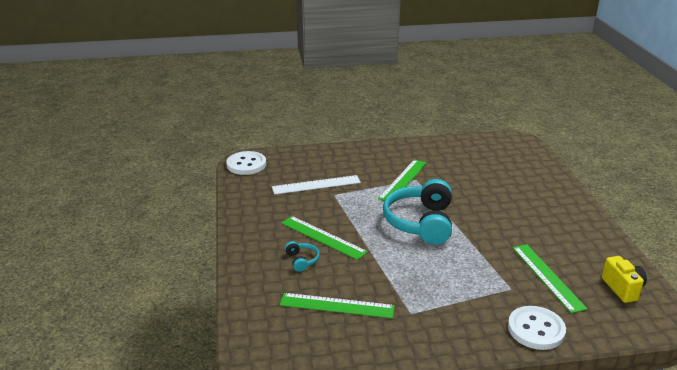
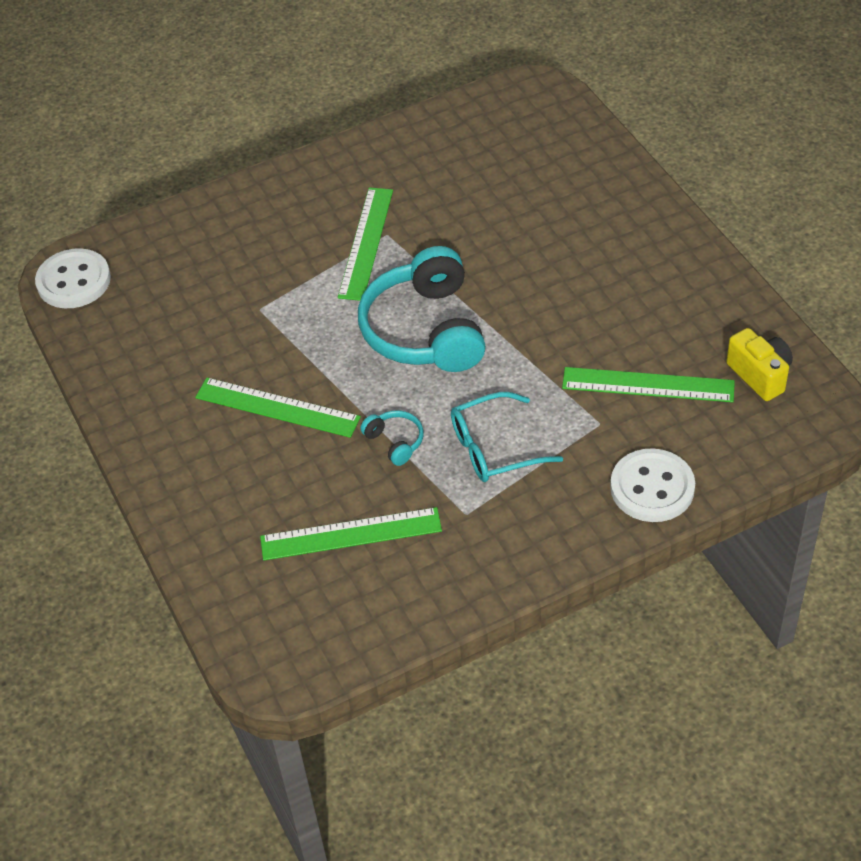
camera: 15 degrees left, 20 degrees up
(302, 260) = (262, 464): turquoise headphones -> turquoise headphones (395, 442)
(316, 185) = (220, 295): white ruler -> none
(441, 285) = (495, 447): none -> turquoise glasses
(547, 277) = (648, 385): green ruler -> green ruler turned 45 degrees counterclockwise

